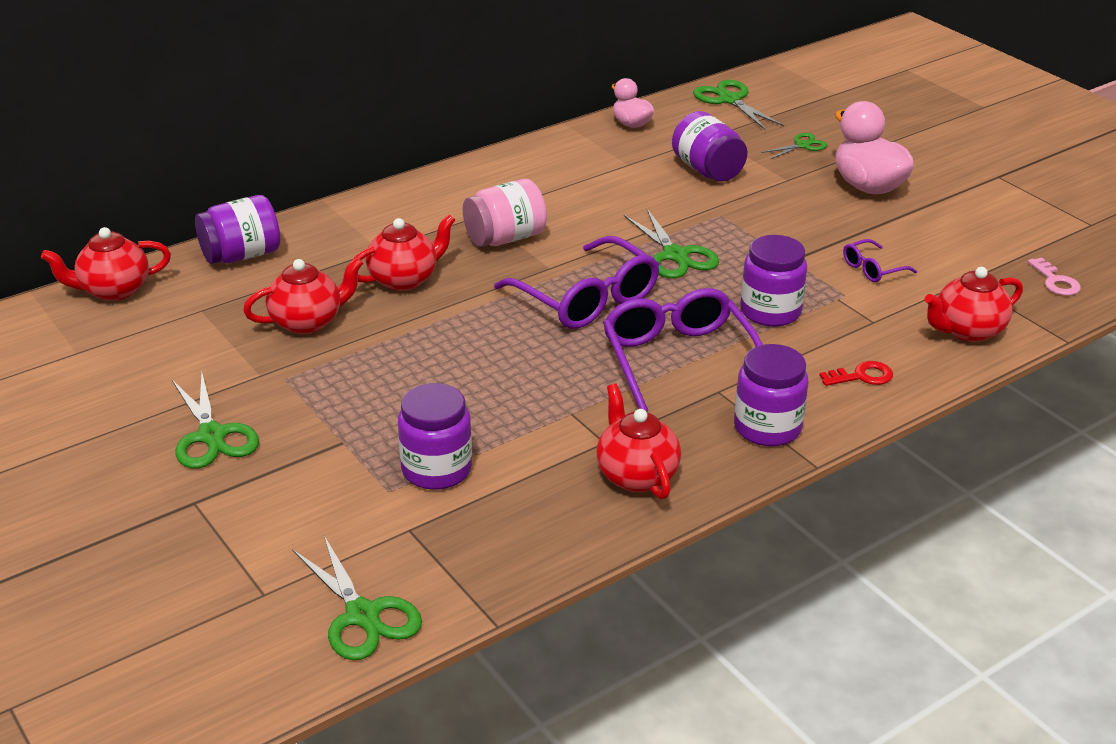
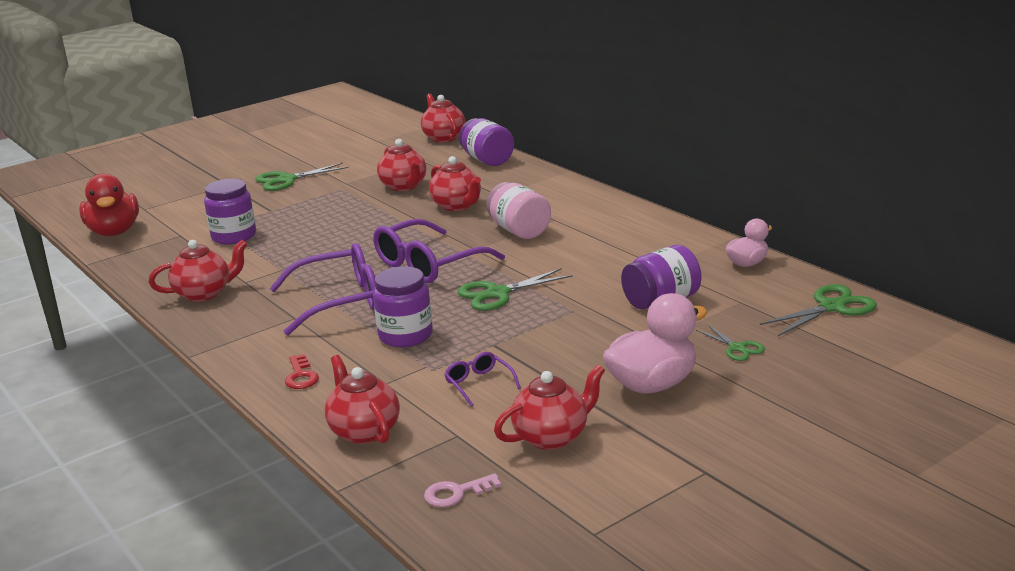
camera: 90 degrees right, 10 degrees down
(363, 615) = (114, 232): green scissors -> red duck
(767, 428) = (242, 337): purple jar -> none
(960, 235) = (552, 437): none -> red teapot

